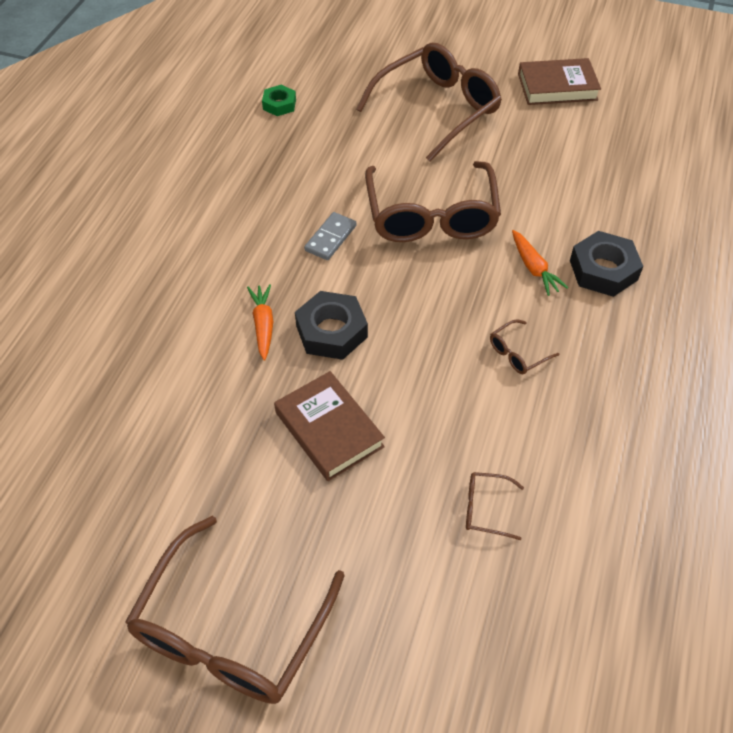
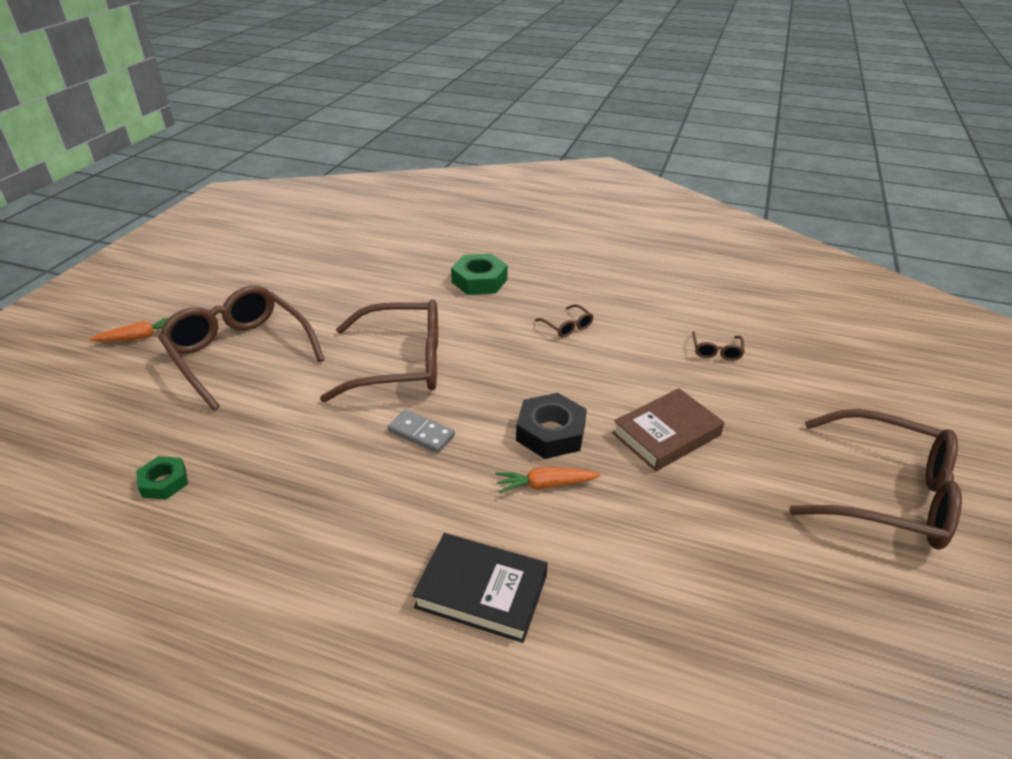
camera: 90 degrees left, 15 degrees down
(158, 284) = (481, 591): none -> black book
(533, 268) = (474, 312): orange carrot -> orange carrot (140, 337)
(557, 87) = (242, 281): brown book -> none
(603, 270) = (479, 281): black nut -> green nut

